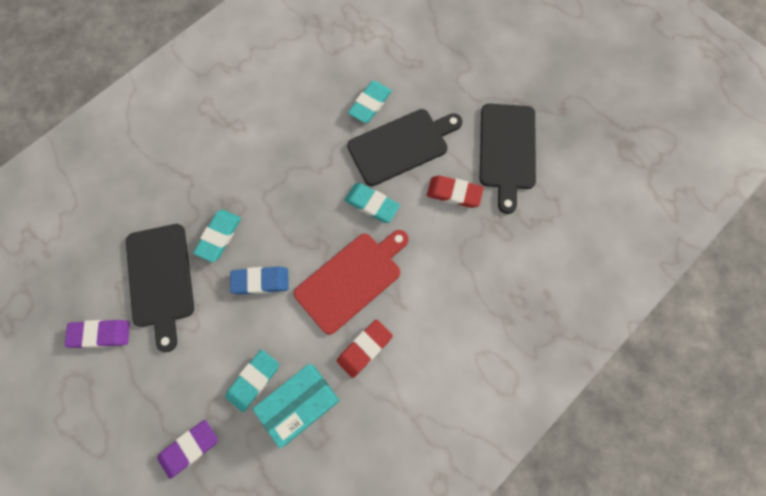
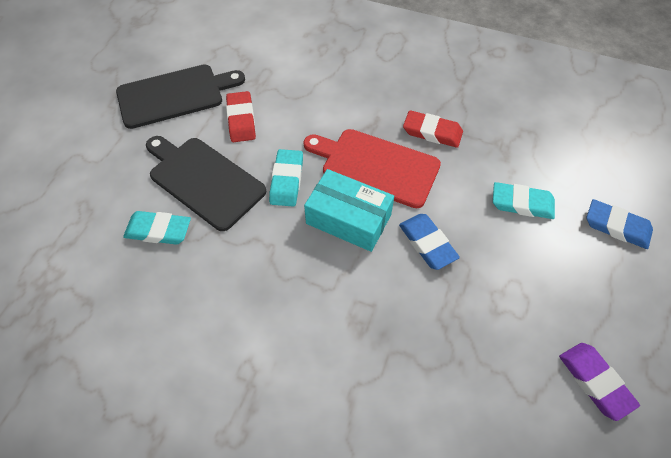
camera: 115 degrees left, 15 degrees down
(161, 279) = (492, 349): black cutting board -> none
(189, 448) = (617, 226): purple eraser -> blue eraser
(219, 236) = (405, 312): turquoise eraser -> none
(299, 404) = (512, 159): turquoise box -> turquoise box (348, 219)

